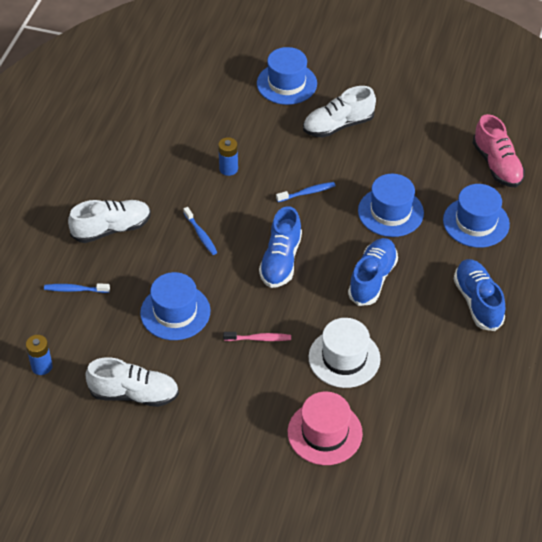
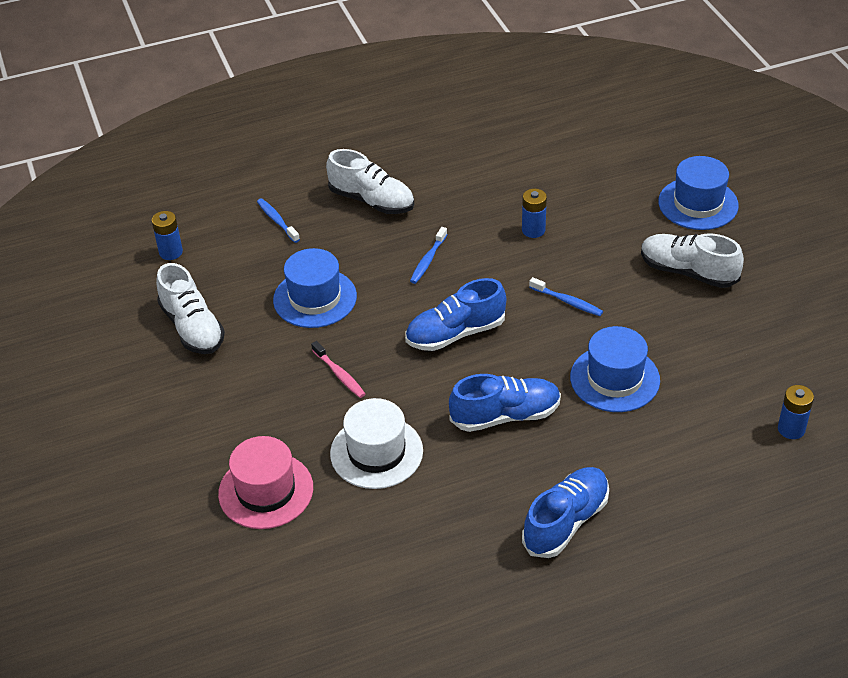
camera: 55 degrees right, 5 degrees down
(476, 222) = (681, 457): blue hat -> none
(497, 165) = (791, 429): pink shoe -> blue battery

